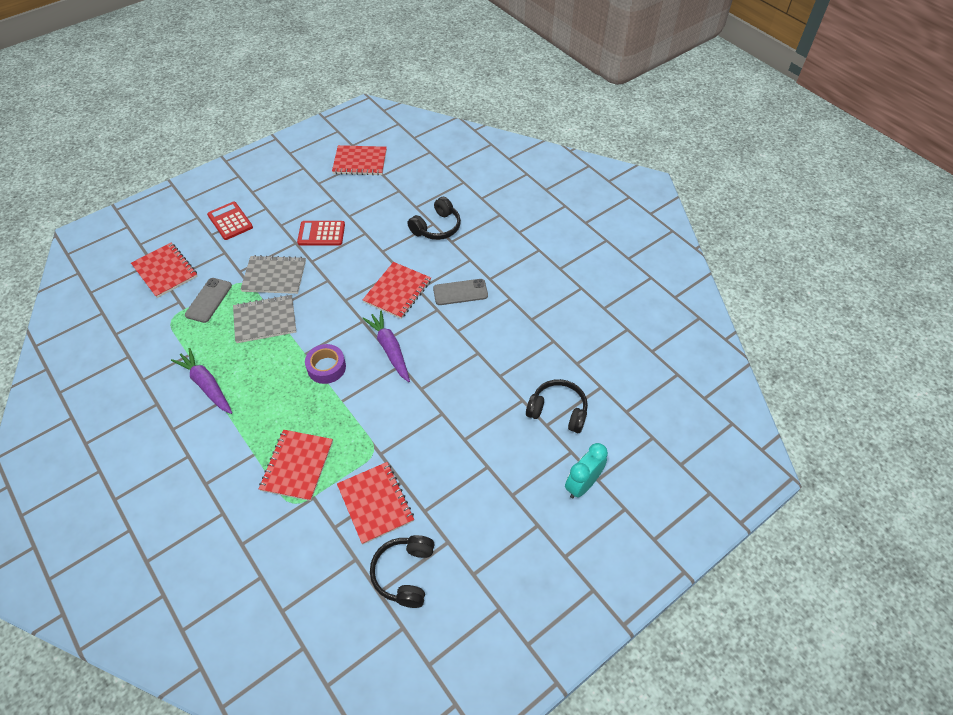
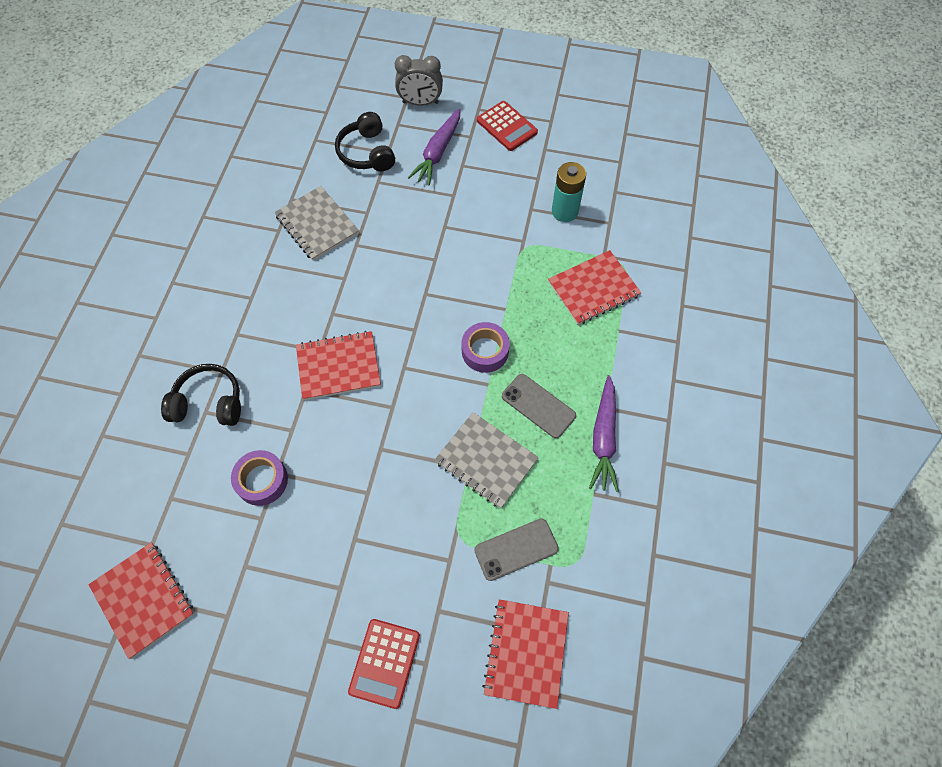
camera: 130 degrees left, 10 degrees up
(274, 276) = (422, 512): grey notebook -> grey notebook (317, 225)
(321, 234) = (316, 522): red calculator -> red calculator (507, 126)
(368, 225) = (262, 480): none -> purple tape
(375, 503) = (564, 211): red notebook -> turquoise battery
(390, 349) = (416, 316): purple carrot -> purple carrot (438, 152)
(404, 573) = (593, 157): black headphones -> none
(460, 292) = (292, 310): grey phone -> grey phone (538, 406)
(582, 484) = (420, 102): turquoise clock -> grey clock

